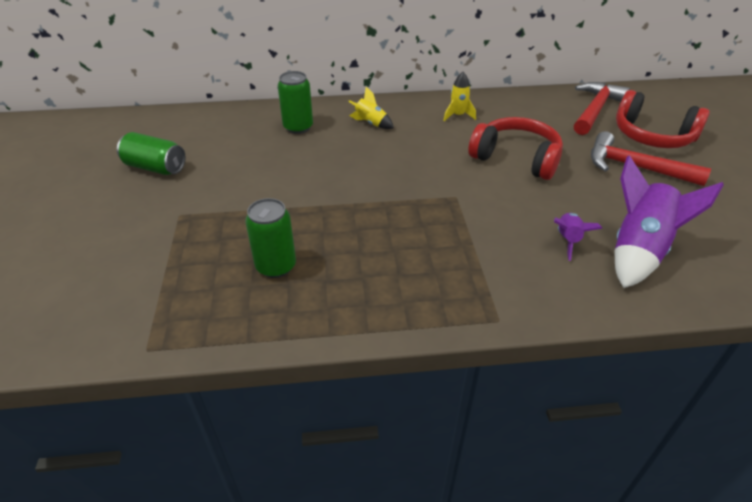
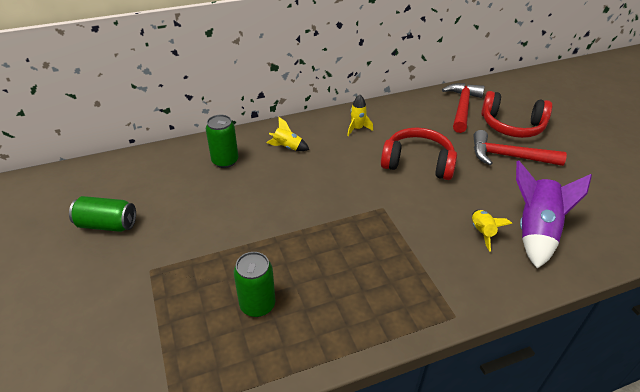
camera: 15 degrees left, 0 degrees up
(567, 240) = (482, 232): purple rocket -> yellow rocket

